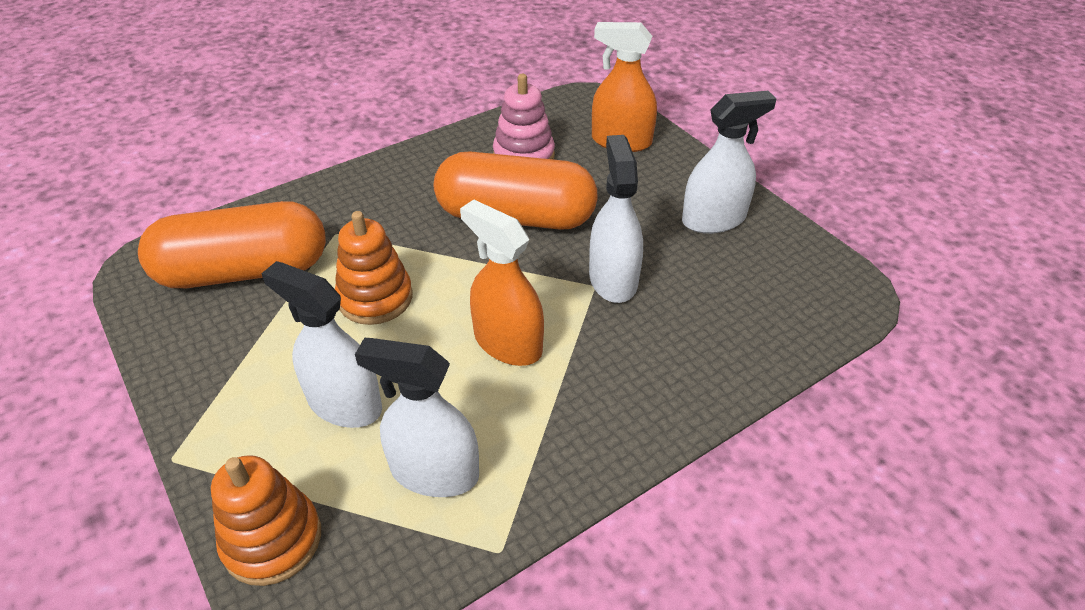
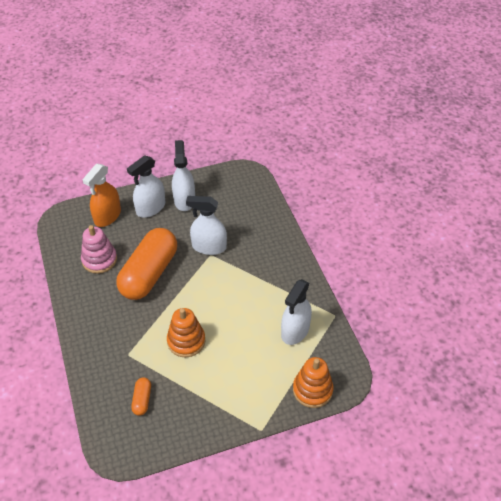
camera: 75 degrees left, 5 degrees up
(244, 271) = (142, 400): orange capsule -> orange capsule, size x0.41
(344, 403) = (250, 359): white spray bottle -> white spray bottle (150, 208)
(507, 343) = (234, 293): orange spray bottle -> none

